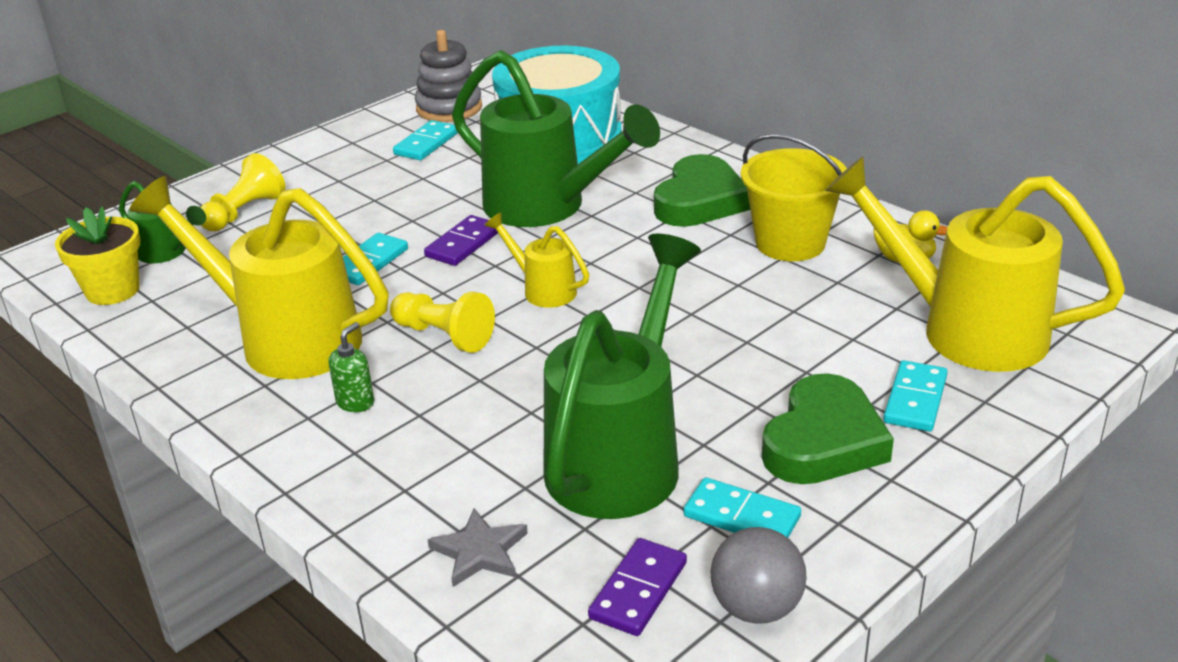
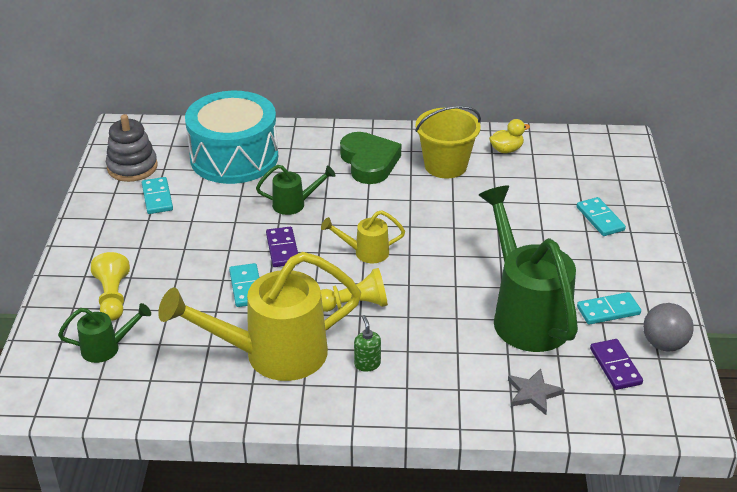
camera: 45 degrees left, 5 degrees up
(113, 290) = (113, 389): yellow flower pot -> none
(547, 207) = (294, 204): green watering can -> green watering can, size x0.47
(823, 441) = (592, 258): green heart -> none
(965, 329) = (575, 174): yellow watering can -> none

